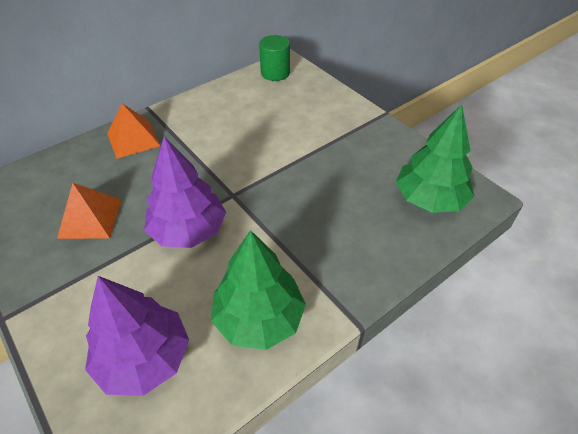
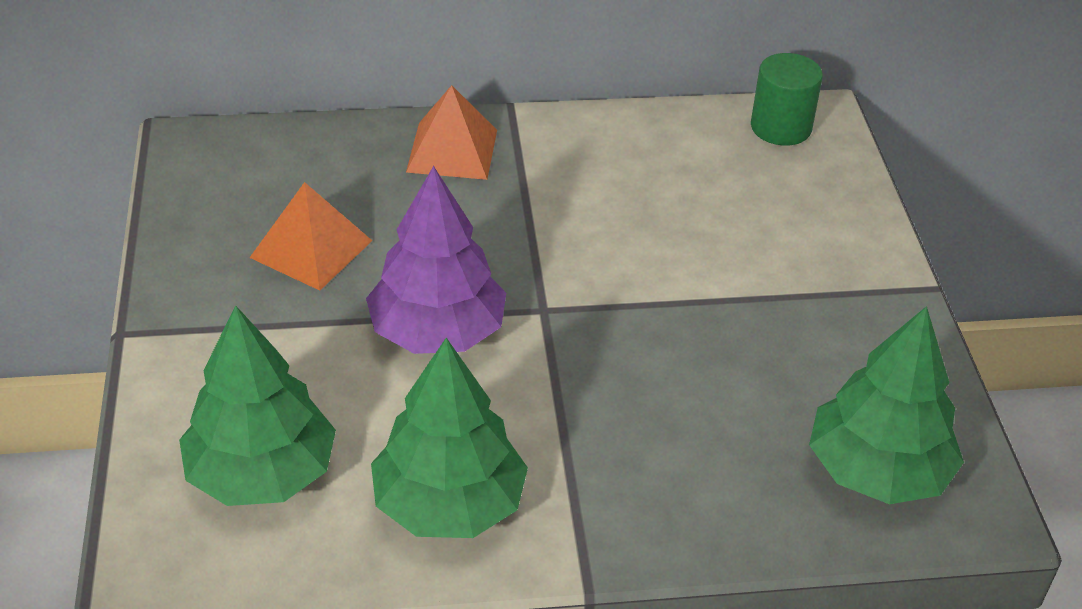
camera: 30 degrees right, 5 degrees down
(144, 358) = (261, 473): purple tree -> green tree

